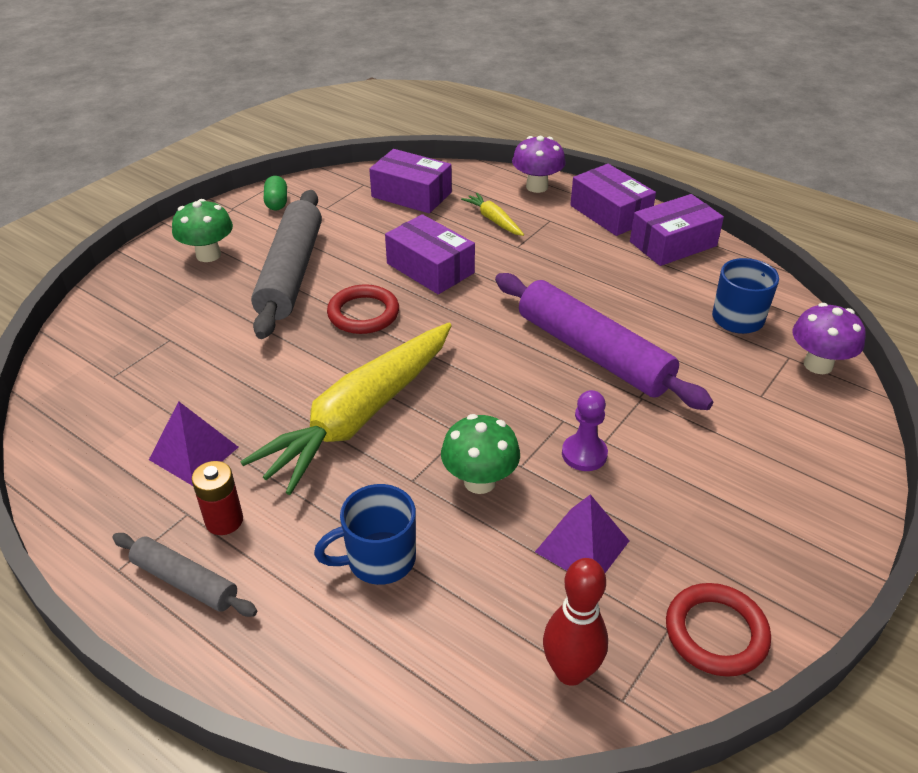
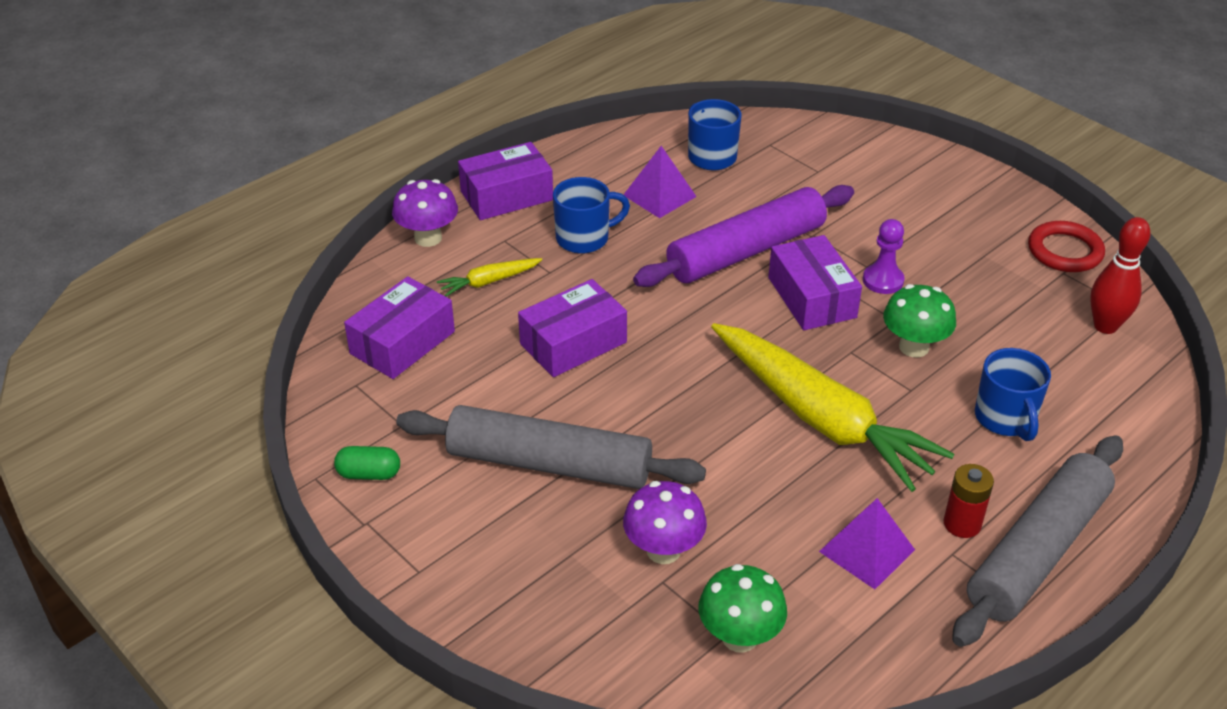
camera: 80 degrees left, 0 degrees up
(185, 582) = (1037, 551): grey rolling pin -> grey rolling pin, size x1.89
(208, 255) = (481, 547): green mushroom -> green mushroom (739, 637)
(363, 313) = (648, 404): red ring -> none
(570, 258) = (584, 238): none -> blue mug
(582, 546) = (987, 300): purple pyramid -> purple pyramid (659, 195)
(673, 244) = (579, 167): purple box -> purple box (811, 297)
(818, 364) = (782, 132): purple mushroom -> purple mushroom (663, 550)

